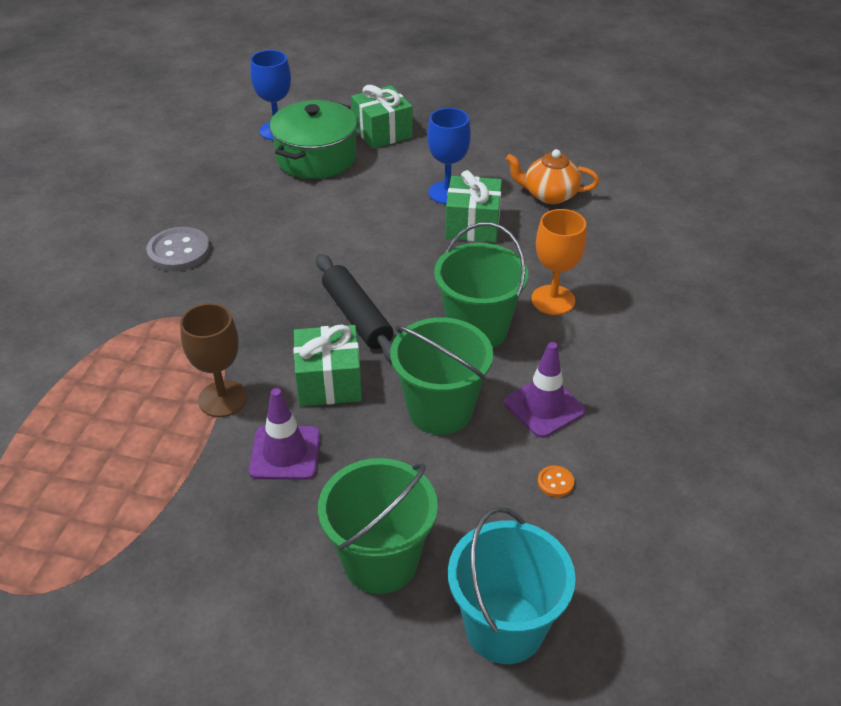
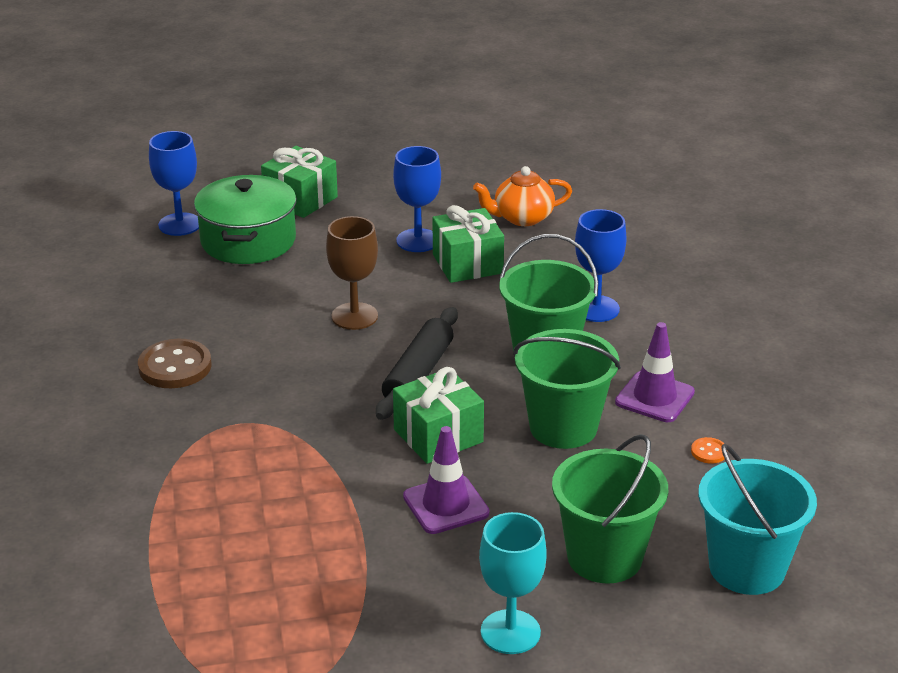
camera: 25 degrees left, 10 degrees down
(179, 251) = (175, 366): grey button -> brown button
(222, 399) = (344, 480): brown goblet -> brown goblet (354, 316)
(242, 608) = (510, 632): none -> turquoise goblet
(357, 316) = (418, 374): black rolling pin -> black rolling pin turned 75 degrees clockwise
(553, 300) = (596, 309): orange goblet -> blue goblet

